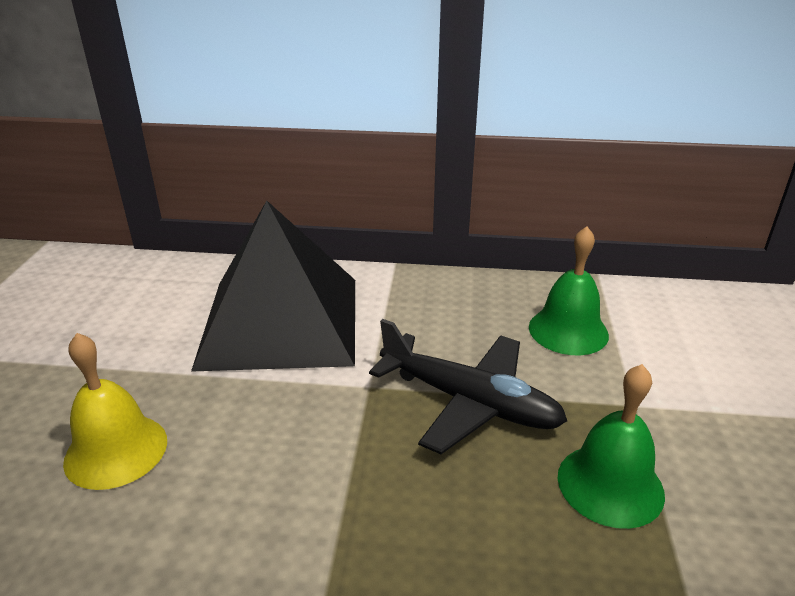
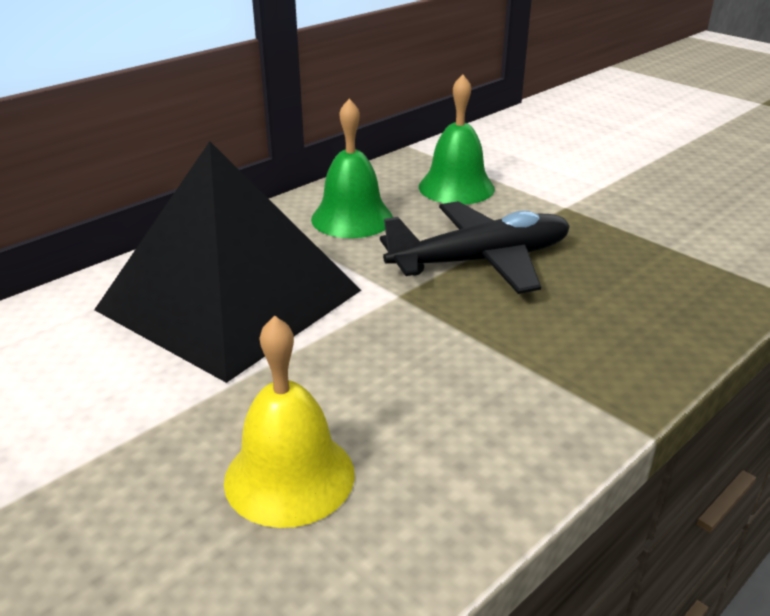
camera: 50 degrees left, 0 degrees up
(610, 484) = (628, 251): green bell -> green bell (352, 218)

